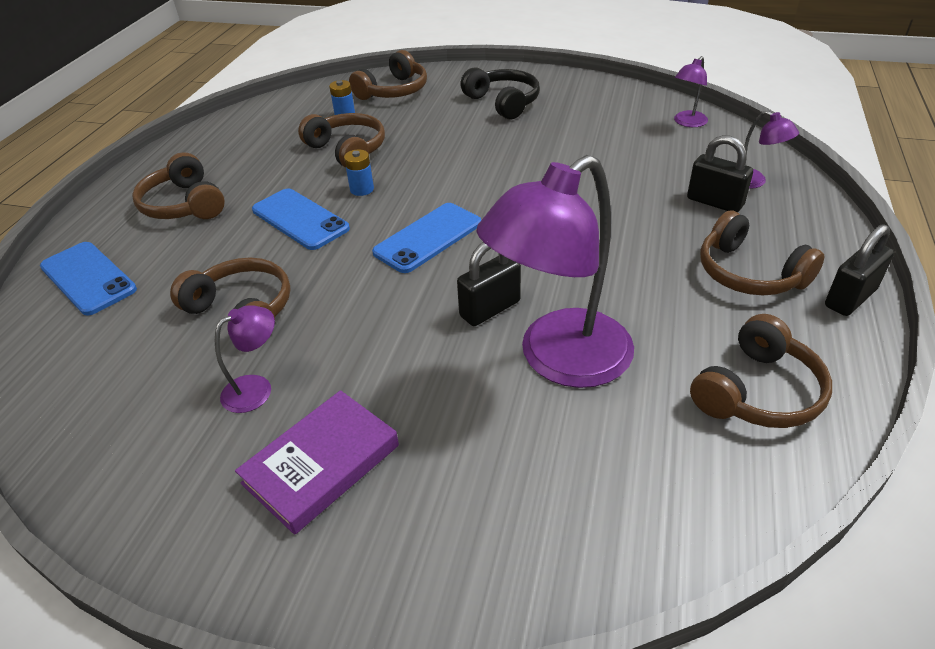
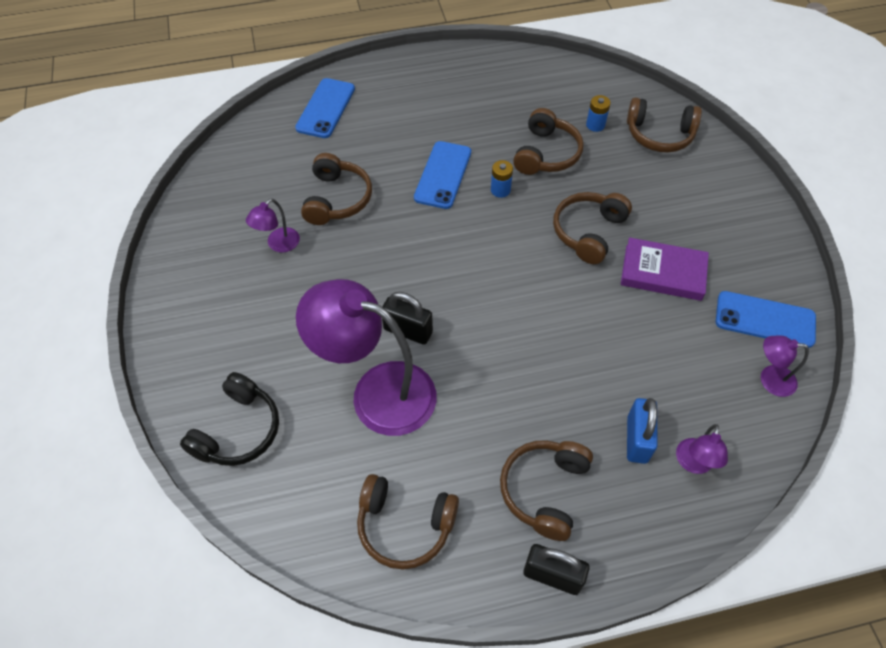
camera: 60 degrees right, 15 degrees up
(184, 204) = (421, 104): brown headphones -> brown headphones (588, 232)
(256, 388) = (278, 244): purple lamp -> purple lamp turned 105 degrees clockwise
(321, 464) = (238, 306): purple book -> purple book (663, 272)
(428, 238) = (465, 259): blue phone -> blue phone (765, 319)
(503, 102) = (698, 220): black headphones -> black headphones (238, 430)
(715, 202) = (637, 439): black padlock -> blue padlock

